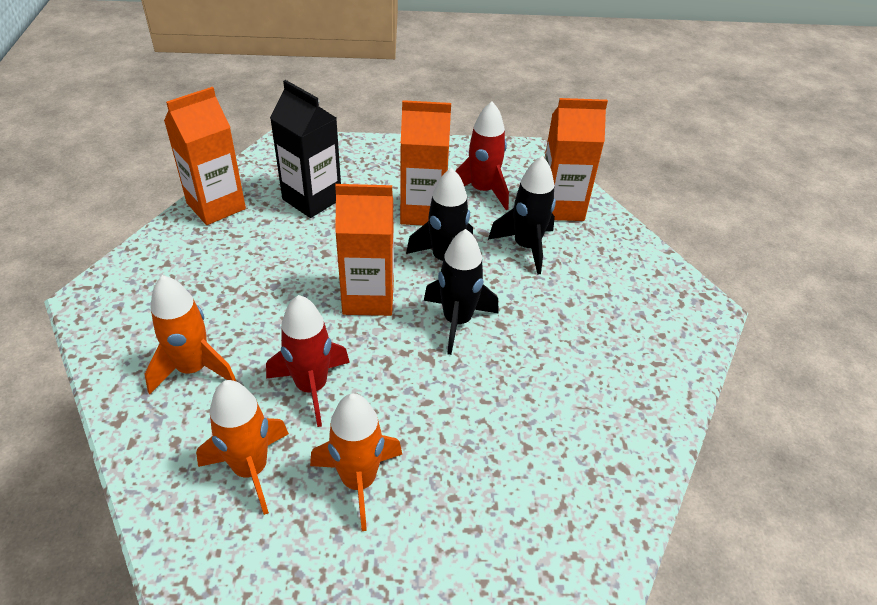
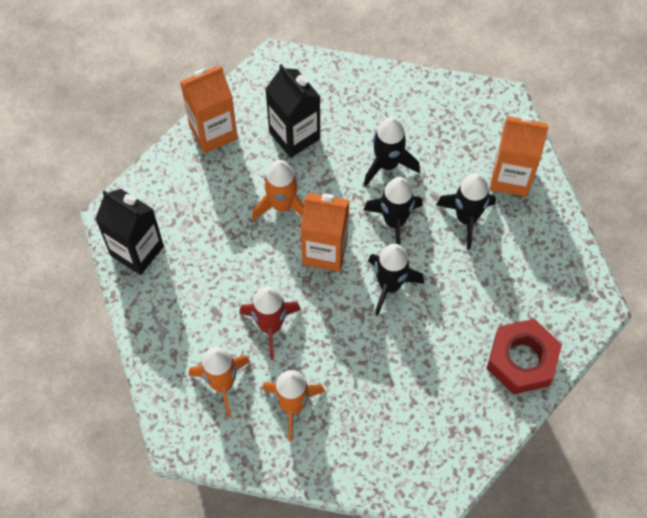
camera: 15 degrees right, 20 degrees up
(120, 329) = (137, 251): none -> black carton
(193, 369) = (188, 295): orange rocket -> orange rocket (282, 205)
(423, 212) = (387, 164): orange carton -> black rocket
(482, 191) = (445, 147): red rocket -> none
(646, 375) = (521, 360): none -> red nut

